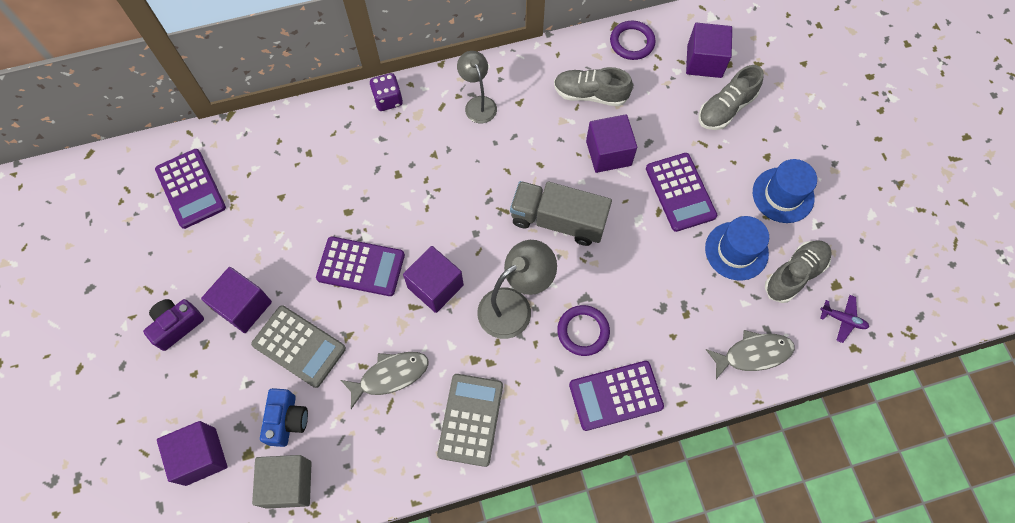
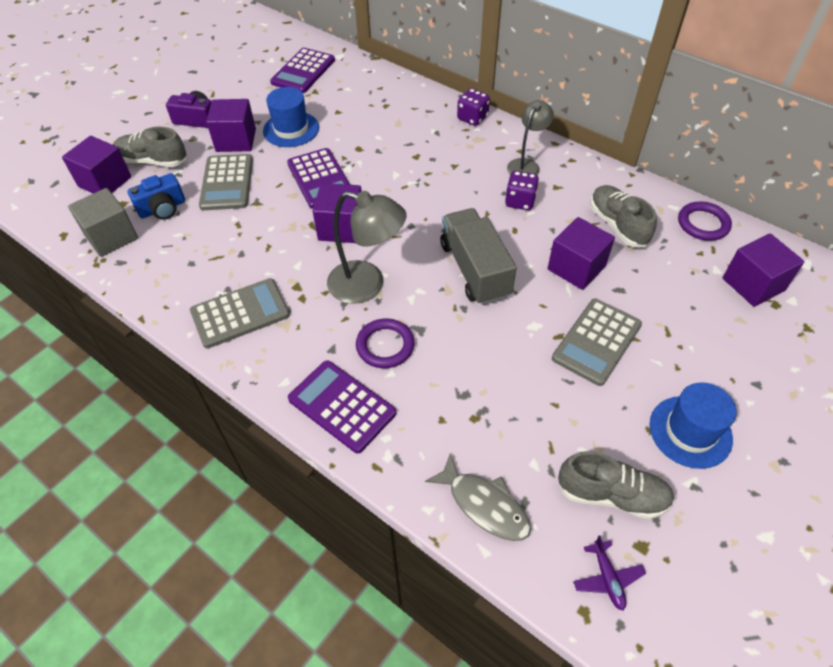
camera: 55 degrees right, 15 degrees down
(390, 376) = (241, 244): grey fish -> none
(514, 138) = (520, 201): none -> purple dice
(680, 192) = (596, 342): purple calculator -> grey calculator
(726, 108) = (726, 328): grey shoe -> grey shoe (153, 161)
(736, 251) = (584, 424): blue hat -> blue hat (291, 129)

